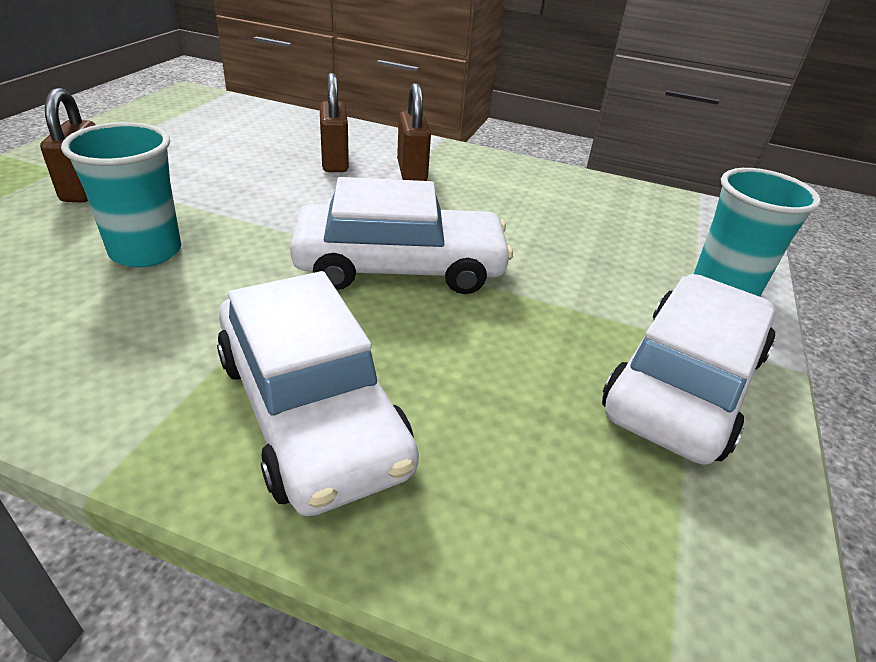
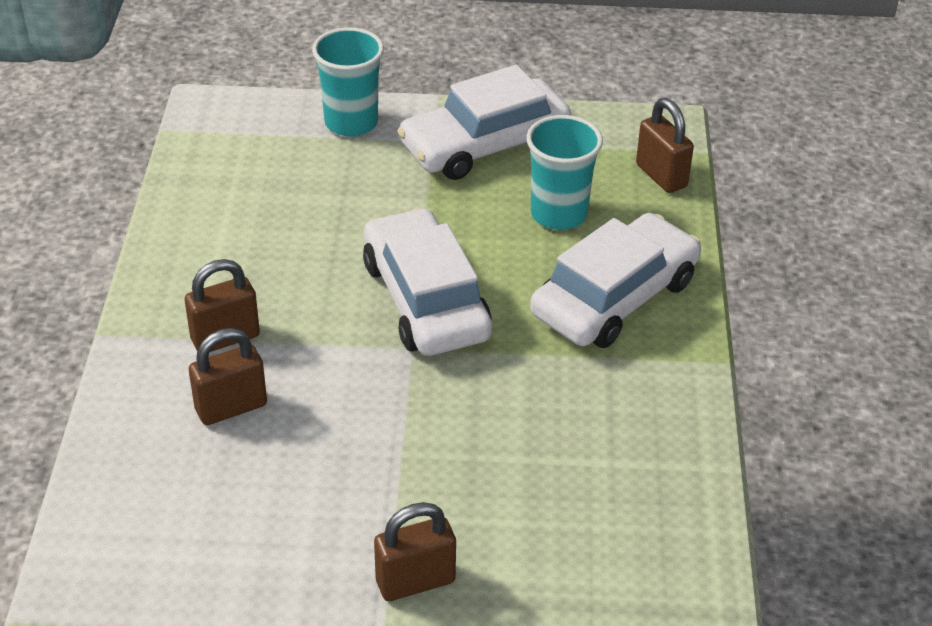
camera: 105 degrees left, 5 degrees up
(146, 251) = (499, 466): turquoise cup -> turquoise cup (558, 214)
(586, 591) = (661, 176): none -> brown padlock
(684, 383) = (485, 144): white car -> white car turned 45 degrees counterclockwise

